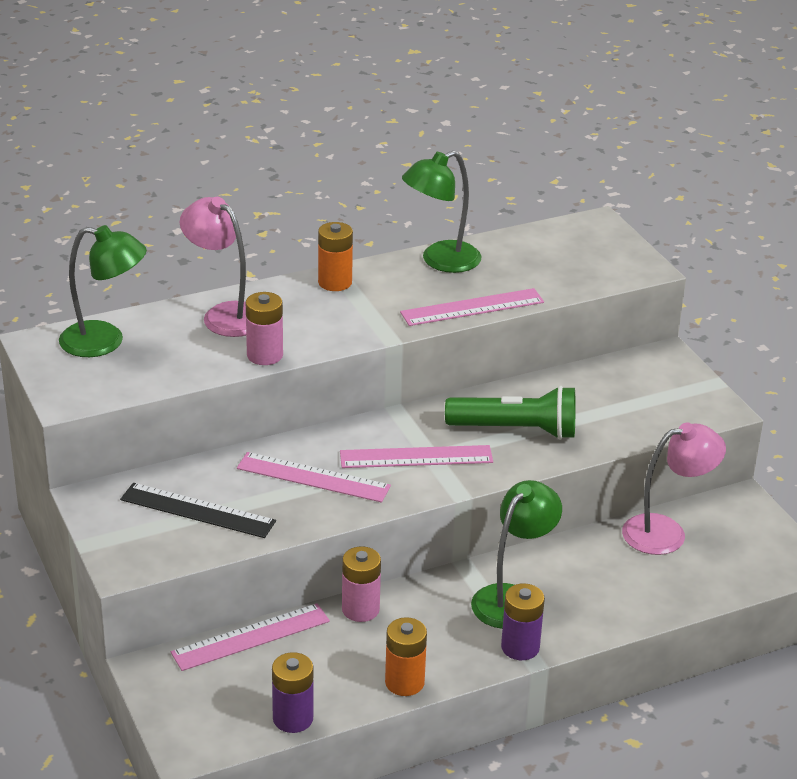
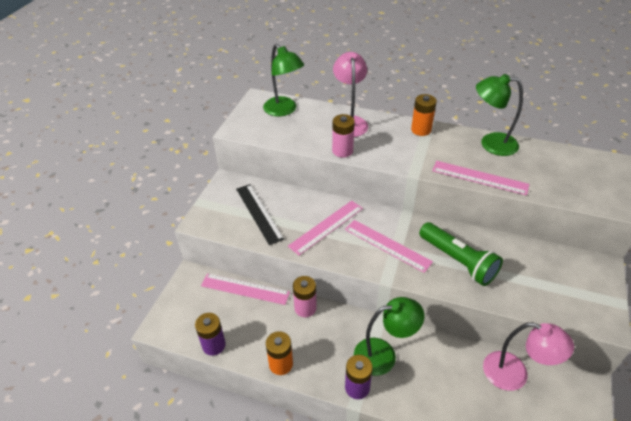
camera: 45 degrees right, 10 degrees up
(313, 477) = (326, 227): pink ruler -> pink ruler turned 75 degrees clockwise

